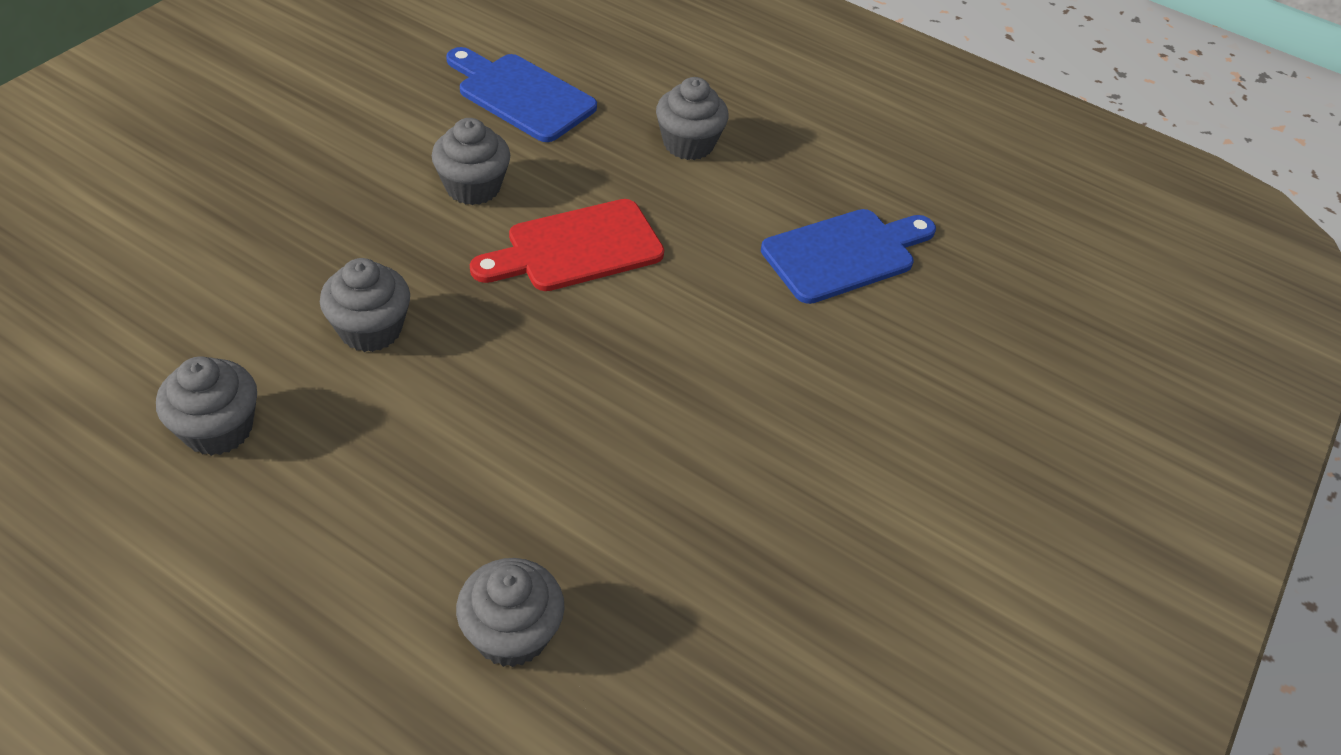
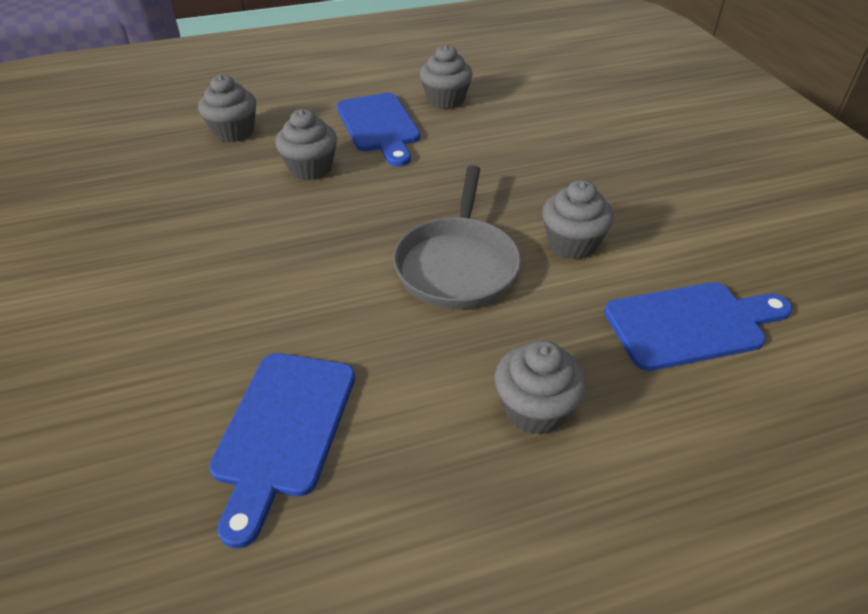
camera: 135 degrees right, 5 degrees down
(357, 462) = (379, 126): none -> blue cutting board
(370, 329) = (467, 157): grey cupcake -> grey cupcake (310, 168)
(576, 248) = (457, 264): red cutting board -> grey pan

